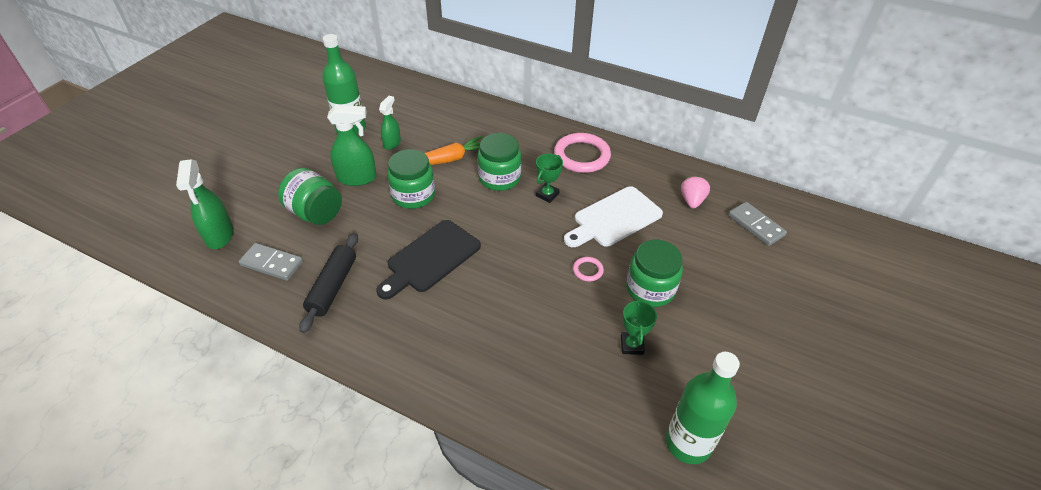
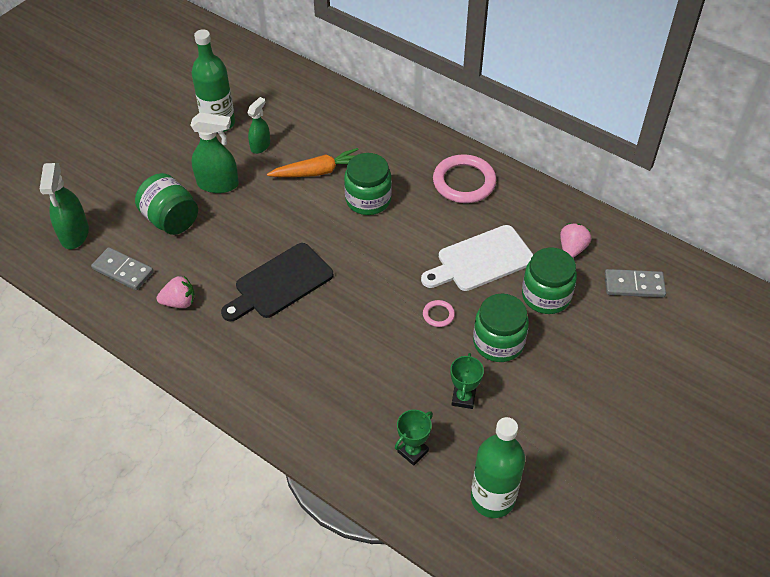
camera: 10 degrees right, 5 degrees up
(333, 287) = (179, 302): black rolling pin -> pink strawberry
(413, 195) = (273, 210): green jar -> green jar (546, 296)
(547, 195) = (415, 225): green trophy -> green trophy (413, 451)
(755, 225) = (634, 285): grey domino -> grey domino turned 60 degrees counterclockwise

